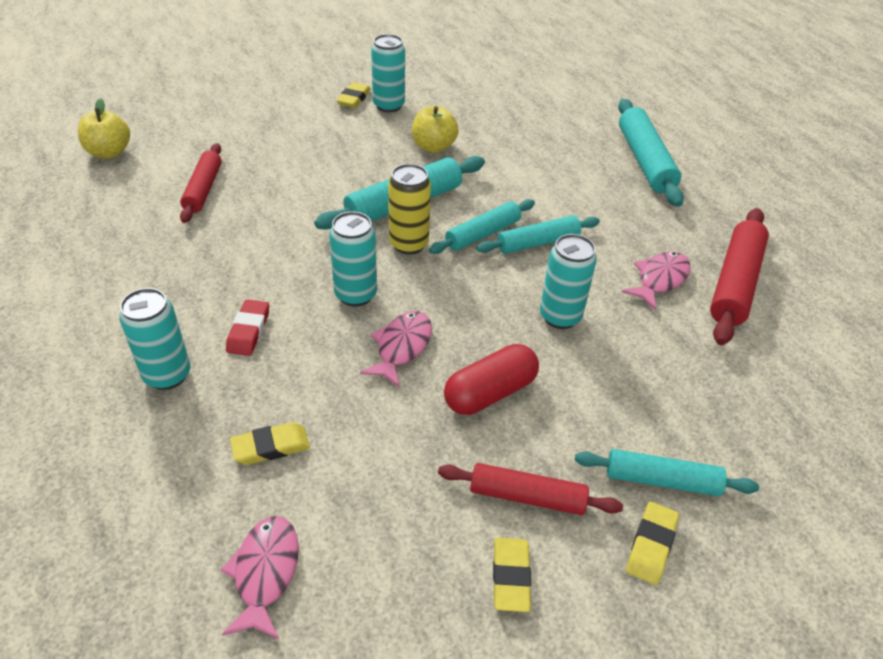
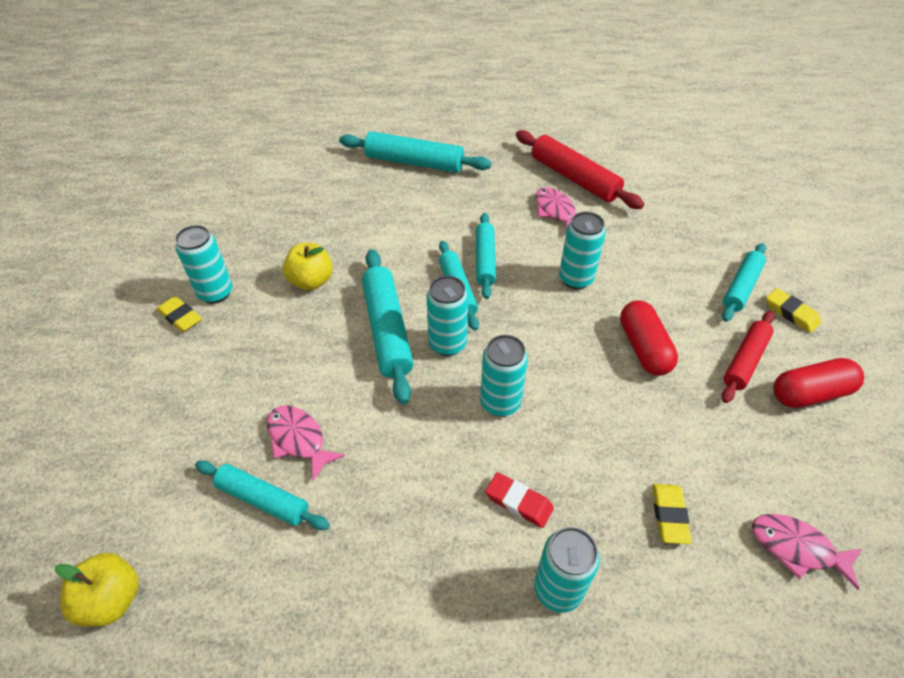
camera: 65 degrees left, 5 degrees up
(203, 189) = (263, 499): red rolling pin -> turquoise rolling pin
(401, 347) = (578, 388): pink fish -> pink fish (299, 439)
(409, 244) = (447, 344): yellow can -> turquoise can
(510, 577) = (810, 393): yellow eraser -> red capsule

